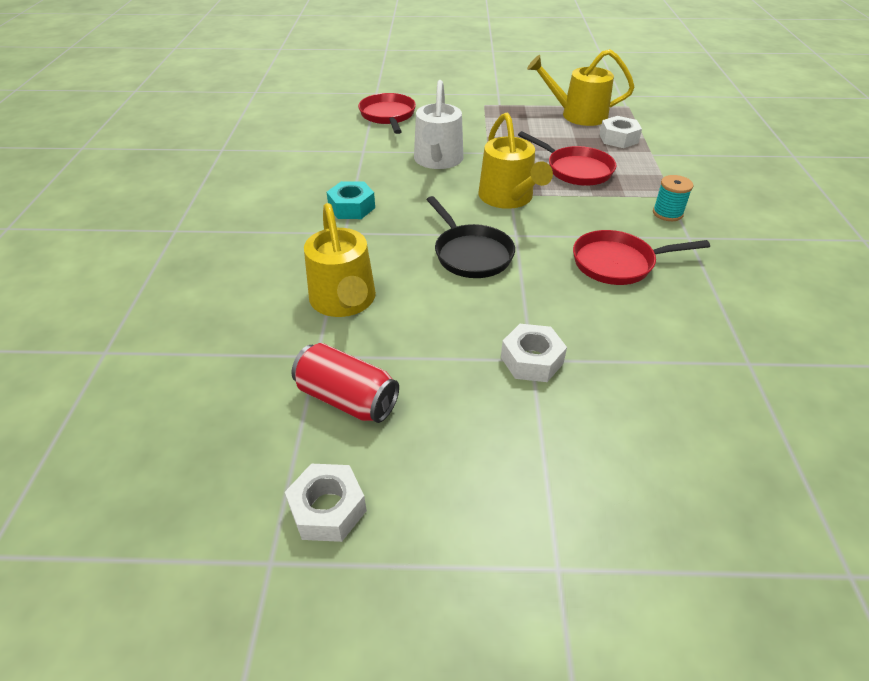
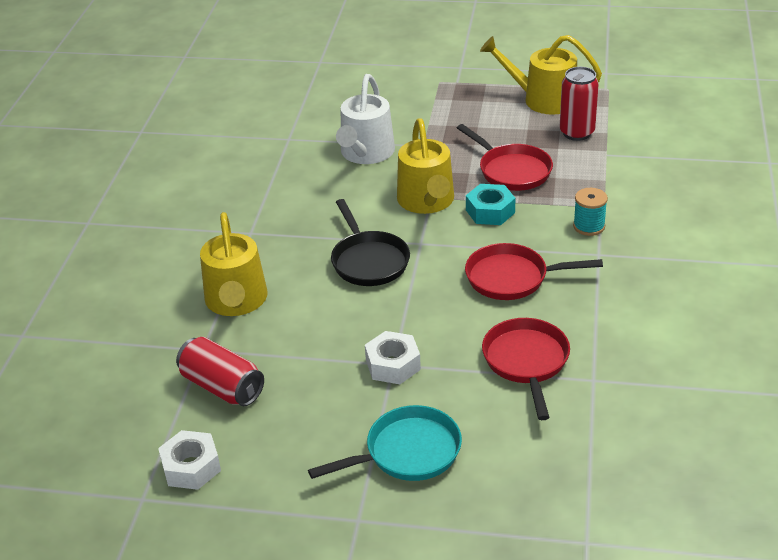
camera: 10 degrees right, 5 degrees down
(352, 207) = (263, 205): turquoise nut -> turquoise nut (490, 211)
(388, 116) = (326, 94): red pan -> red pan (526, 362)
(585, 467) = (407, 452): none -> turquoise pan
(618, 138) = (576, 133): white nut -> red can

